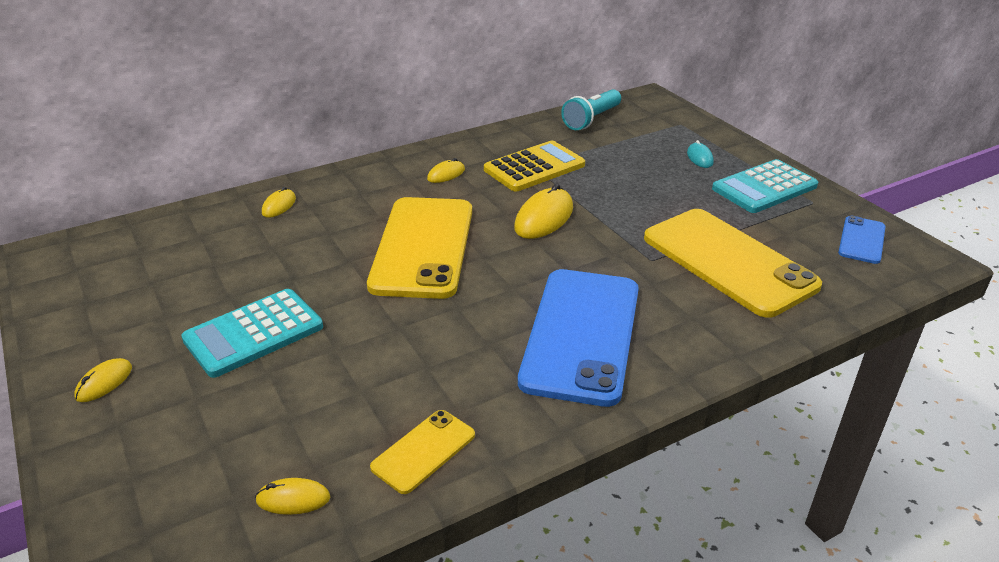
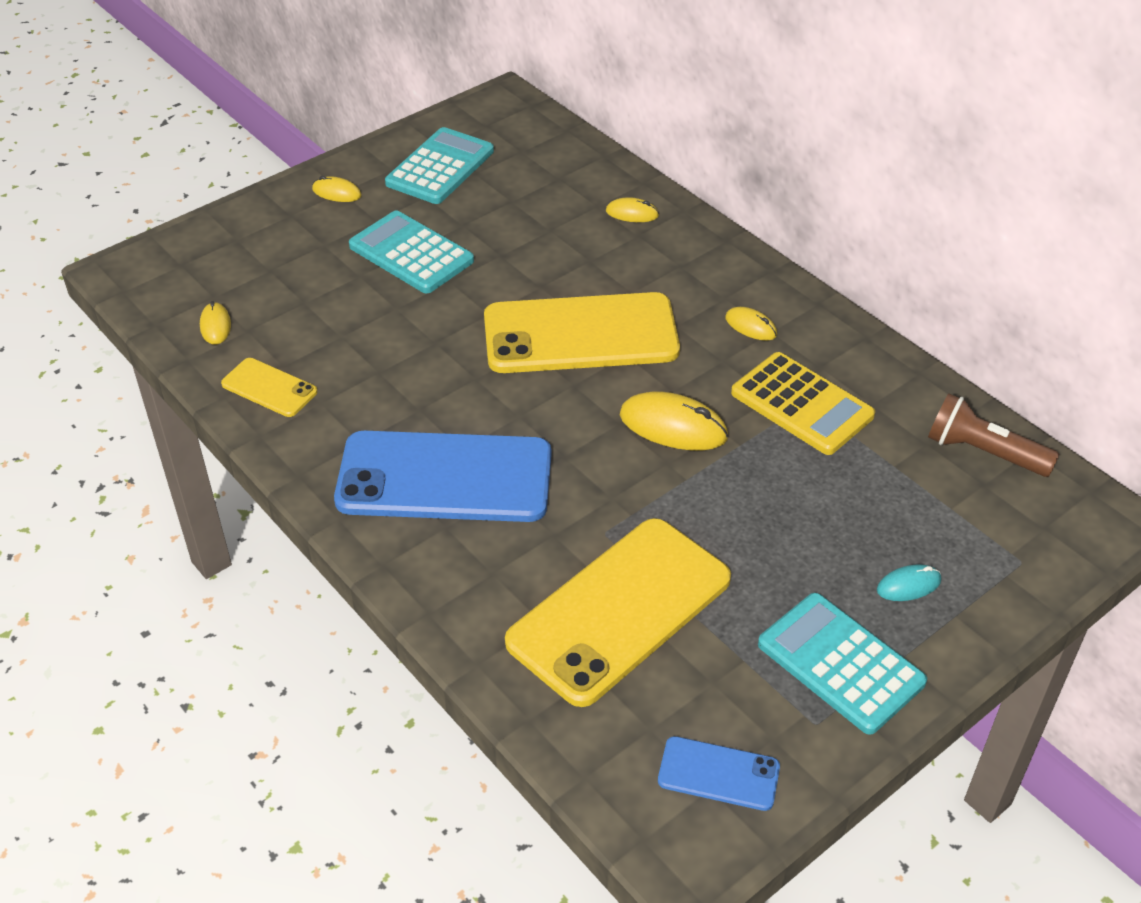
camera: 80 degrees right, 10 degrees up
(121, 304) = (440, 167): none -> turquoise calculator
(591, 120) = (983, 452): turquoise flashlight -> brown flashlight

